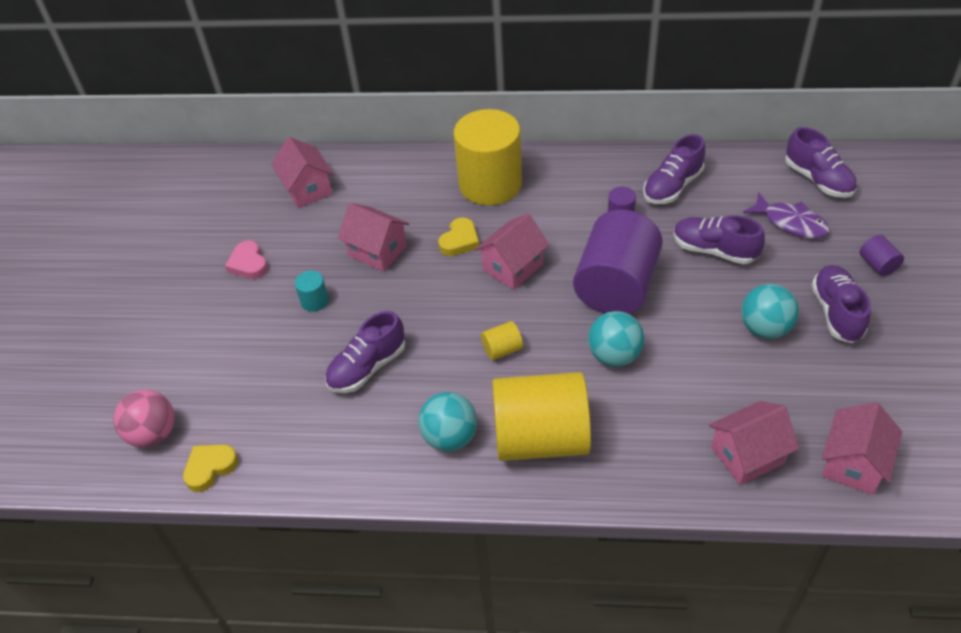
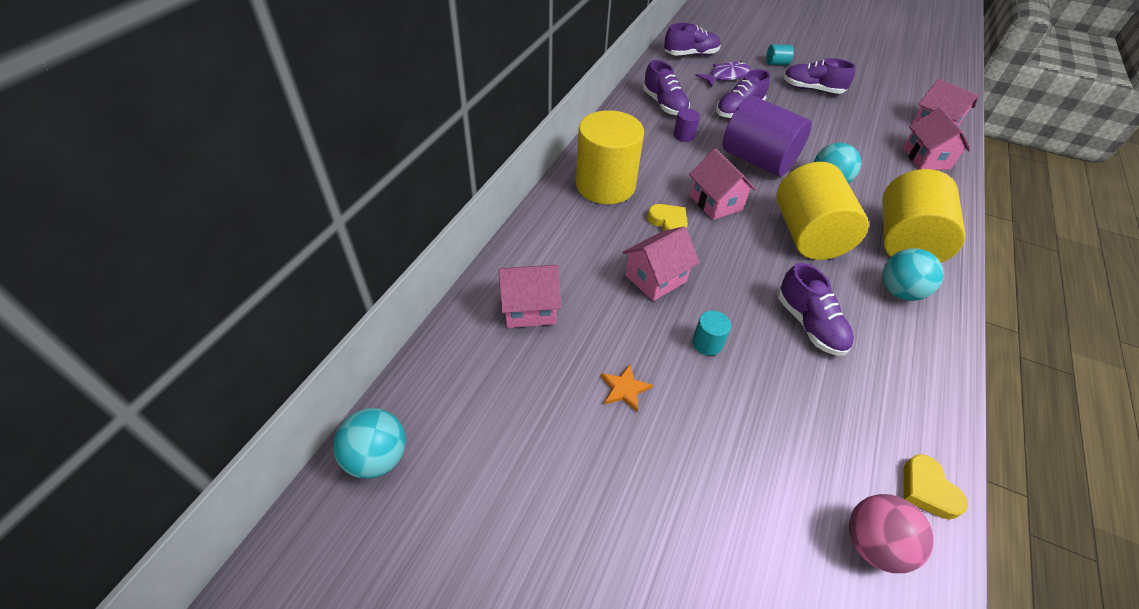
camera: 75 degrees left, 0 degrees up
(248, 264) = (624, 389): pink heart -> orange star
(502, 349) = (808, 235): yellow cylinder -> yellow cylinder, size x2.48
(765, 328) = (818, 116): turquoise ball -> turquoise ball (377, 457)
(877, 265) = (776, 63): purple cylinder -> turquoise cylinder

